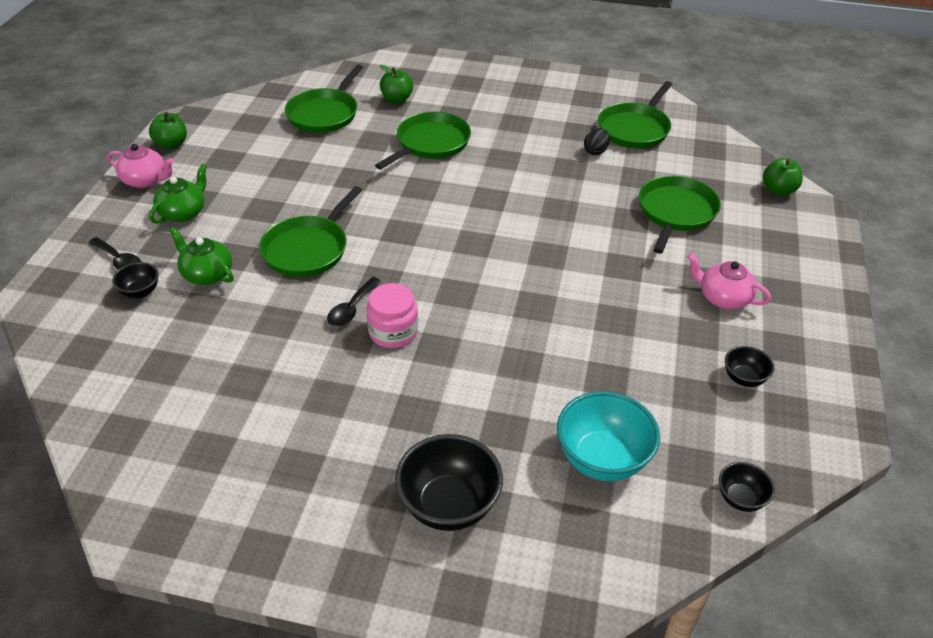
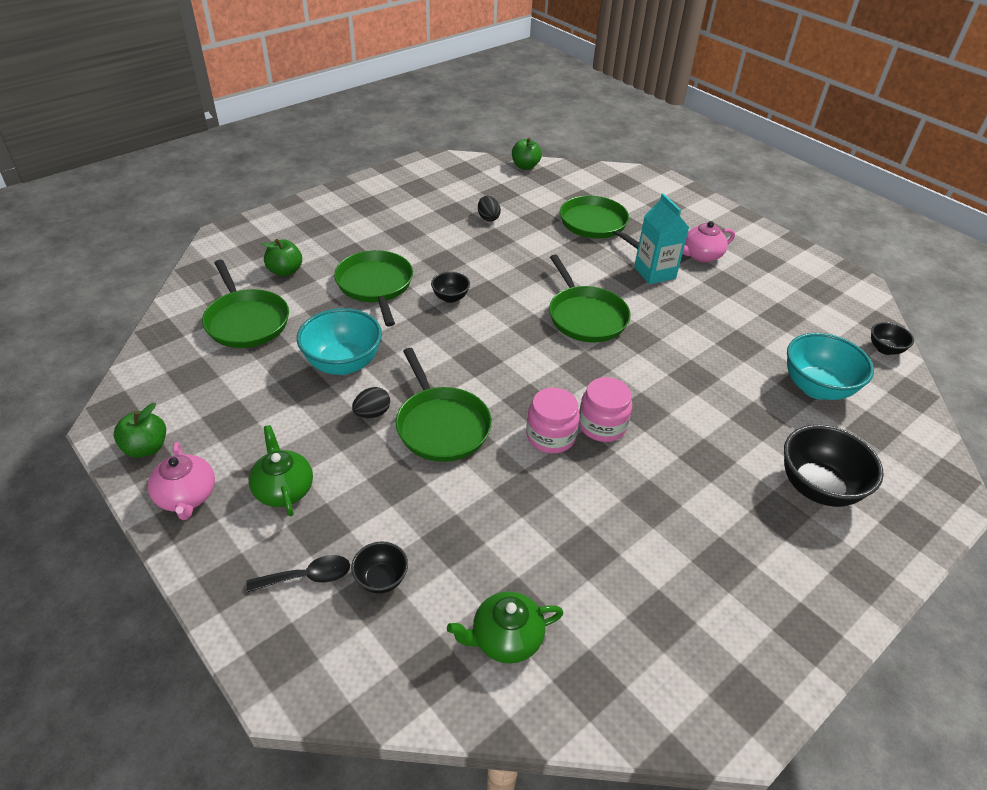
camera: 55 degrees left, 0 degrees up
(145, 180) = (187, 497): pink teapot -> pink teapot turned 105 degrees clockwise
(207, 274) = (405, 513): green teapot -> green teapot (505, 638)
(288, 212) = (372, 413): none -> black egg
(326, 174) = (343, 363): none -> turquoise bowl
(351, 309) = (550, 436): black spoon -> pink jar
(635, 129) = (482, 189): green pan -> green pan (585, 316)
(649, 279) = (654, 273): none -> turquoise carton
(744, 378) = (782, 290): black bowl -> black bowl (450, 298)
(778, 190) = (615, 177): green apple -> green apple (525, 166)

